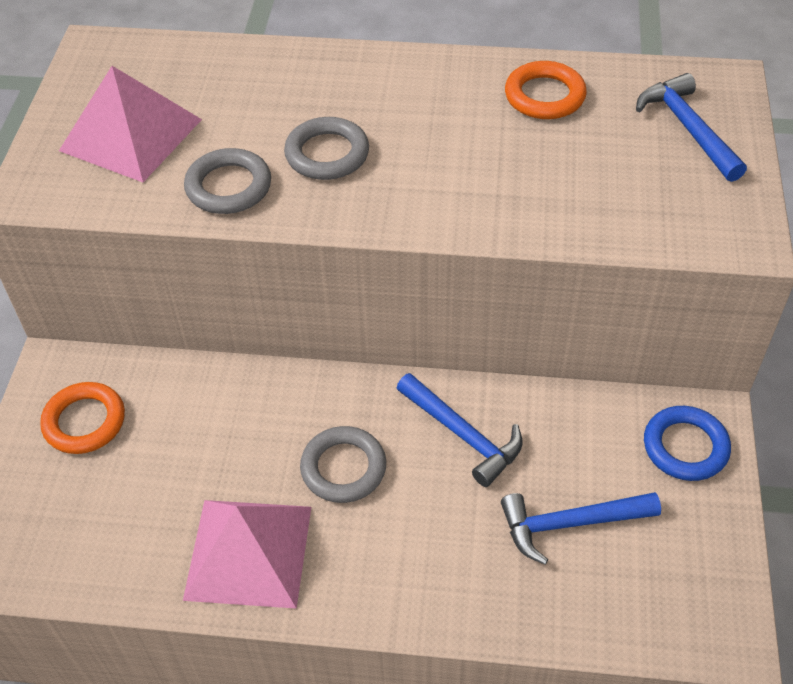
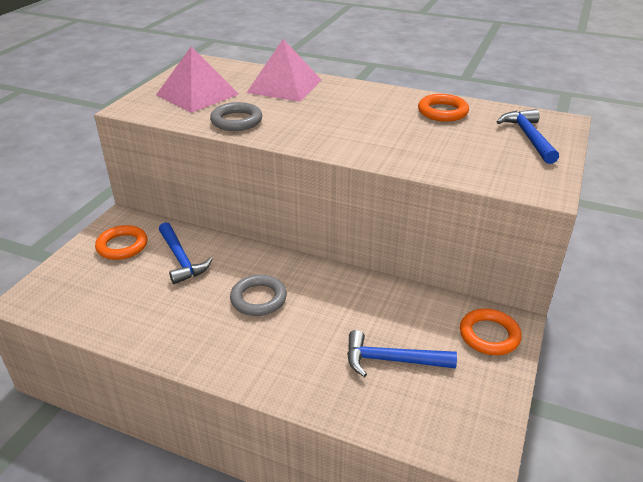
camera: 15 degrees right, 15 degrees down
(249, 552) = (179, 328): pink pyramid -> pink pyramid (284, 86)
(327, 154) = (300, 116): grey ring -> none
(463, 435) = (341, 298): blue hammer -> blue hammer (181, 259)
(685, 447) = (489, 335): blue ring -> orange ring

